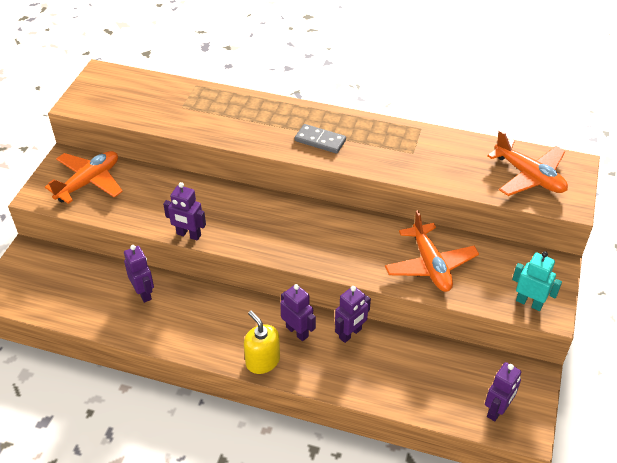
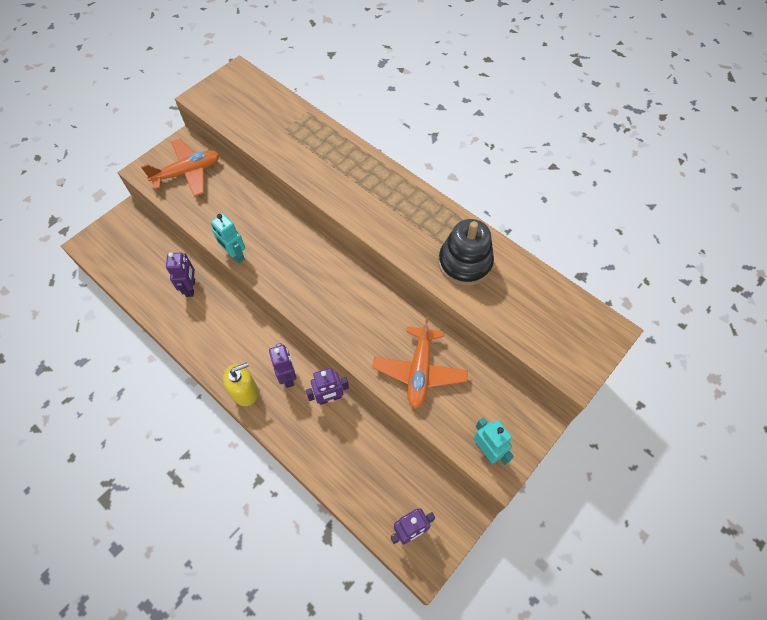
camera: 25 degrees right, 15 degrees up
(188, 235) = (235, 255): purple robot -> turquoise robot
(262, 361) = (245, 391): yellow soap dispenser -> yellow soap dispenser turned 75 degrees clockwise
(320, 141) = (380, 209): grey domino -> none
(424, 156) = (465, 263): none -> black stacking toy
(529, 176) = (554, 325): orange plane -> none

